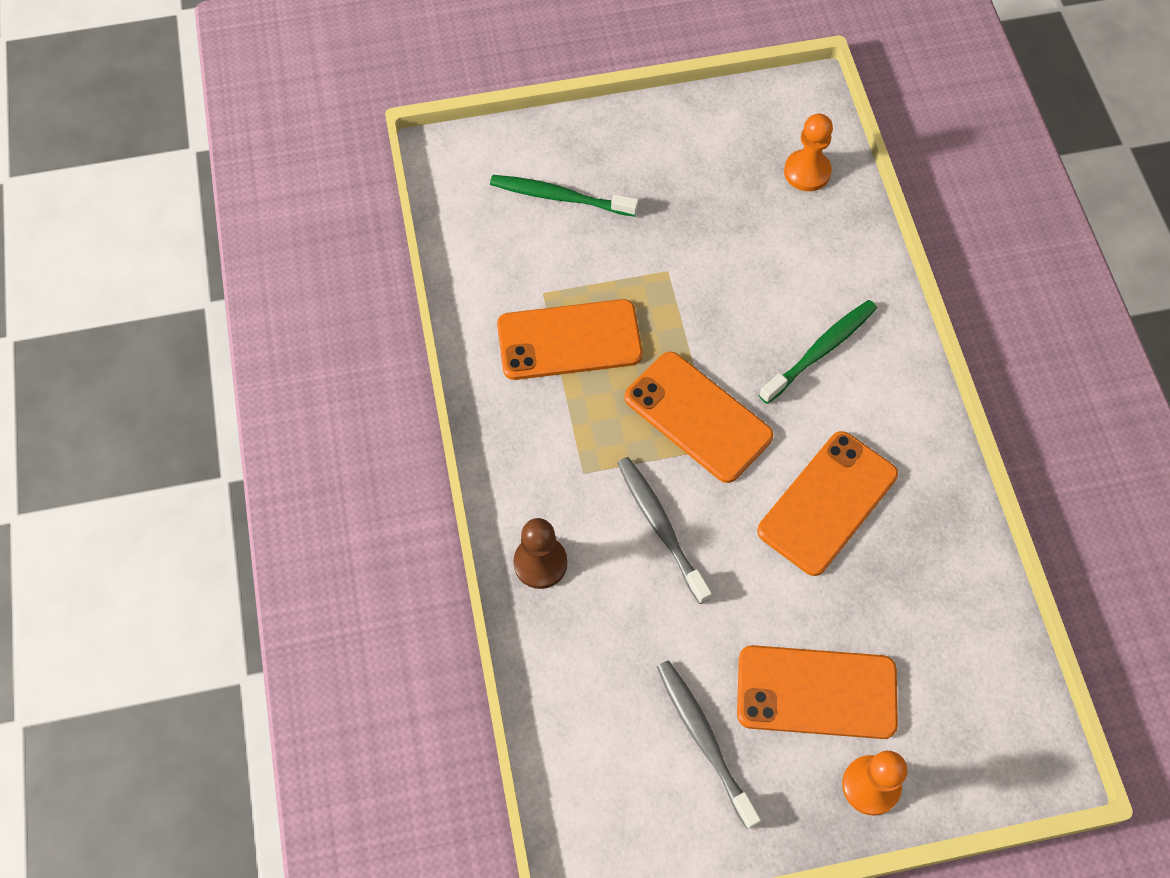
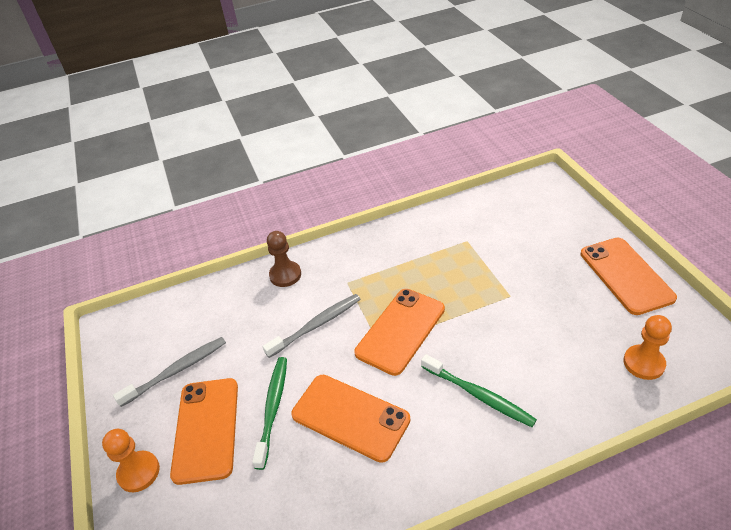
camera: 85 degrees right, 20 degrees down
(560, 197) = (542, 234): green toothbrush -> green toothbrush (273, 409)
(569, 340) = (437, 258): orange phone -> orange phone (626, 275)

